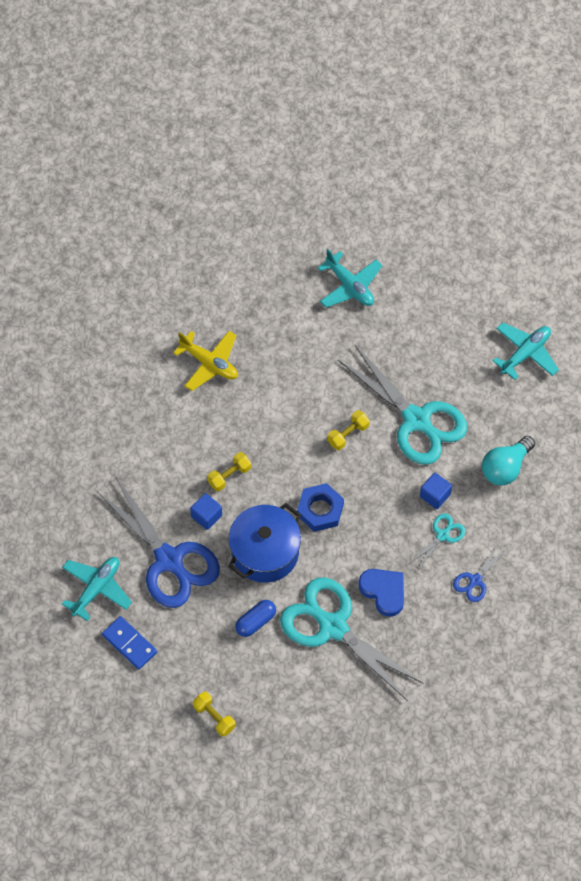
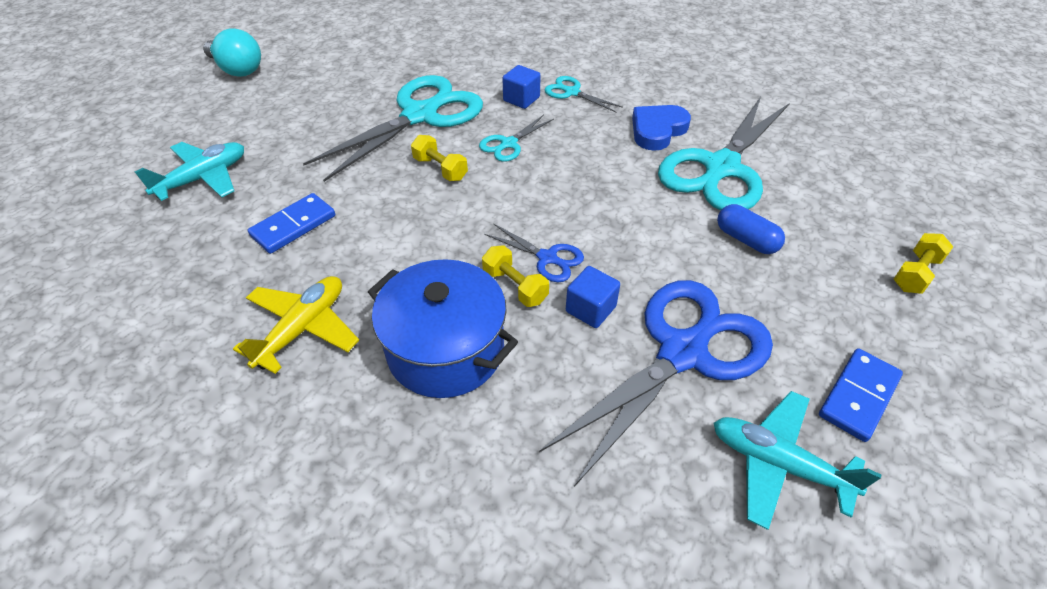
camera: 95 degrees left, 15 degrees down
(265, 552) = (635, 237): blue pot -> blue pot (446, 350)
(296, 347) = (293, 226): none -> blue domino
(320, 510) = (557, 187): blue nut -> none
(374, 481) = (508, 144): none -> turquoise scissors
(475, 580) = (621, 70): blue scissors -> blue scissors (547, 258)
(505, 467) = (481, 56): turquoise light bulb -> turquoise light bulb (237, 69)
(525, 353) = (339, 48): turquoise plane -> none

